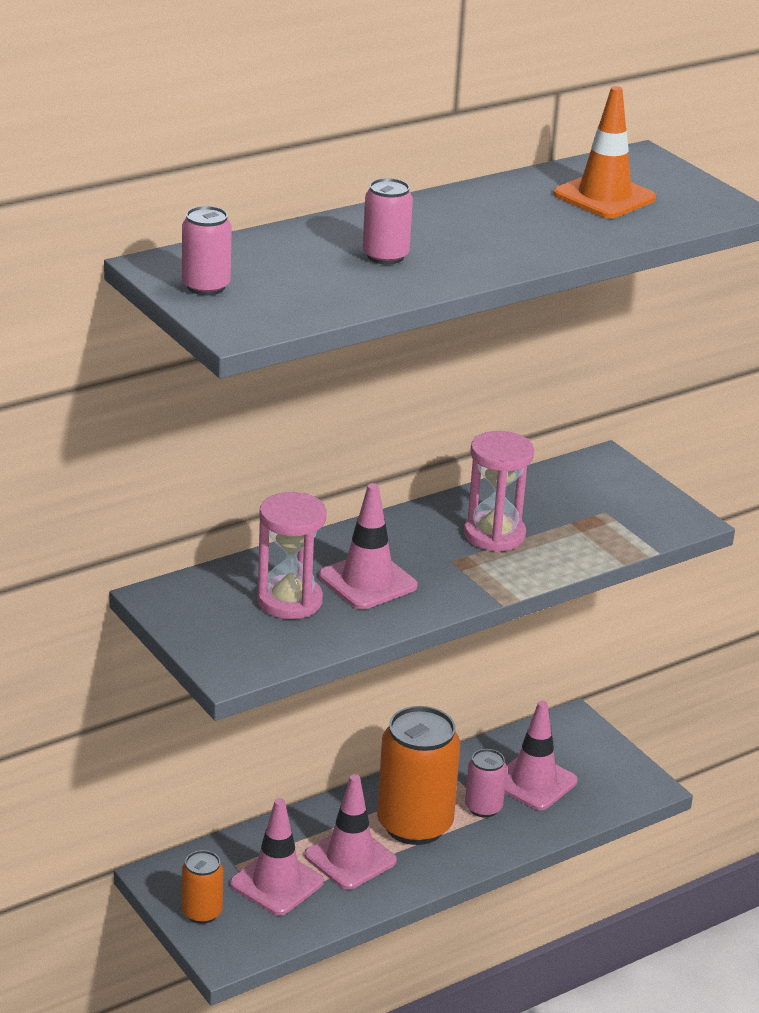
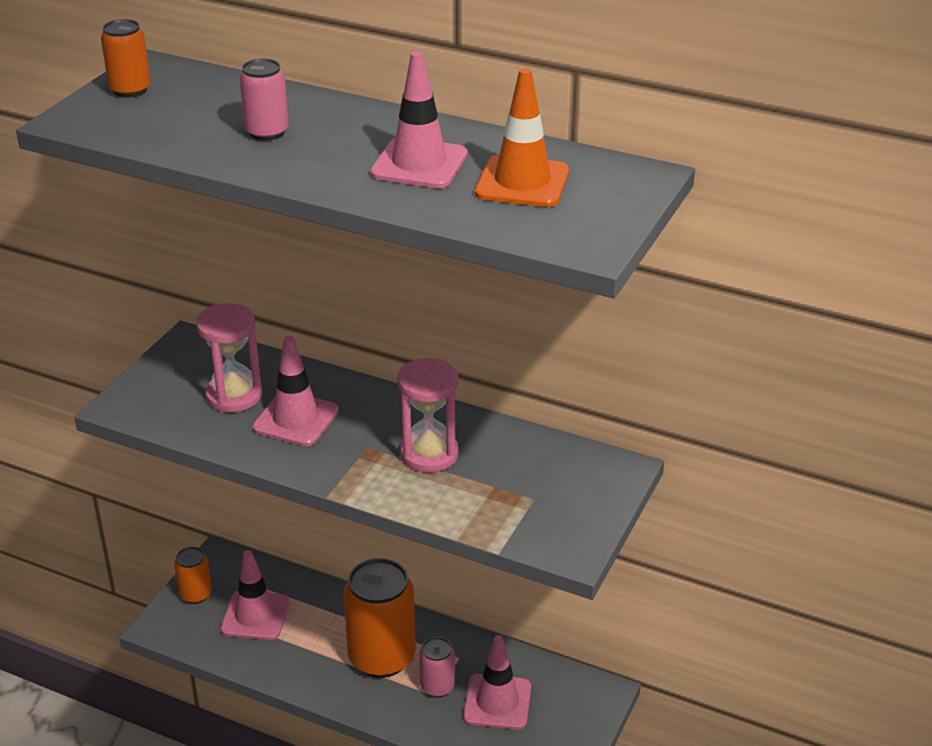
camera: 60 degrees right, 5 degrees up
(206, 286) = (130, 90): pink can -> orange can
(350, 858) = (313, 640): pink traffic cone -> pink traffic cone (419, 164)

